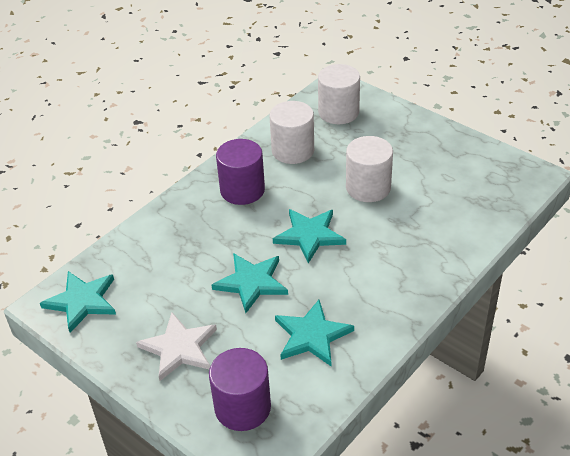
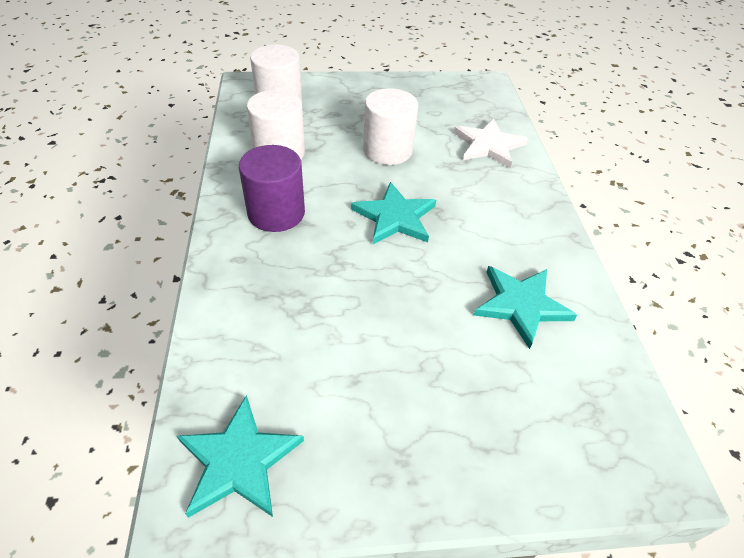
camera: 50 degrees left, 5 degrees up
(179, 348) = (426, 419): white star -> white star (489, 145)
(242, 407) = (567, 428): purple cylinder -> none
(251, 283) = (403, 294): turquoise star -> none

